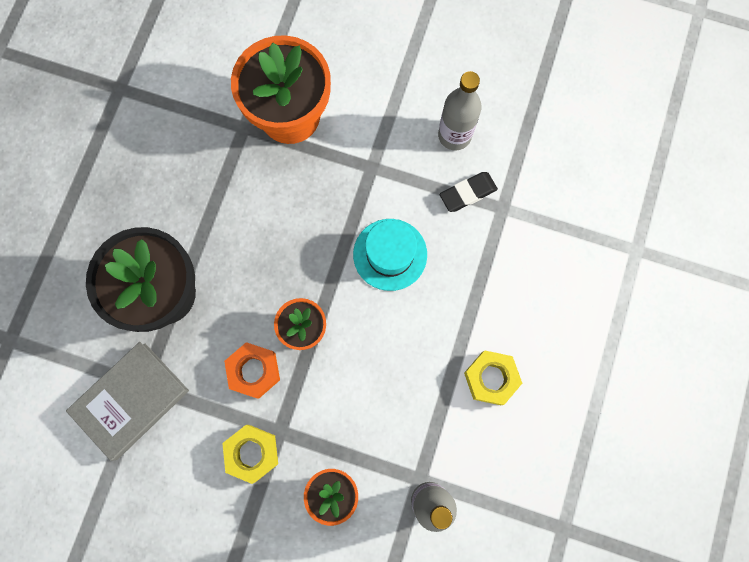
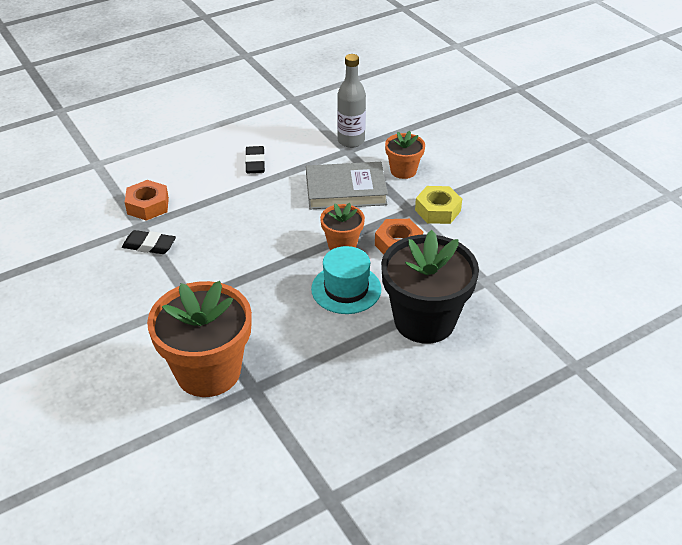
camera: 140 degrees left, 35 degrees down
(131, 400) = (501, 277): grey book -> grey book (346, 190)
(390, 254) = (240, 247): turquoise hat -> turquoise hat (346, 289)
(454, 135) = (112, 280): grey bottle -> none
(491, 378) = (255, 163): yellow nut -> black eraser
(523, 236) = (148, 206): none -> orange nut

